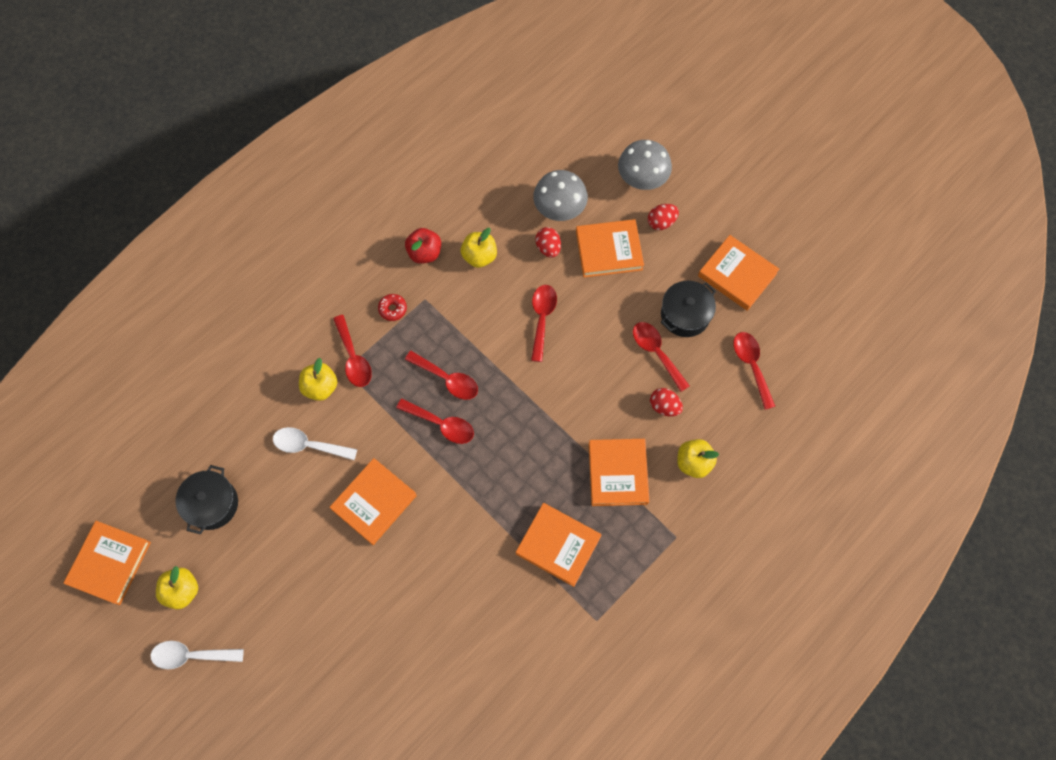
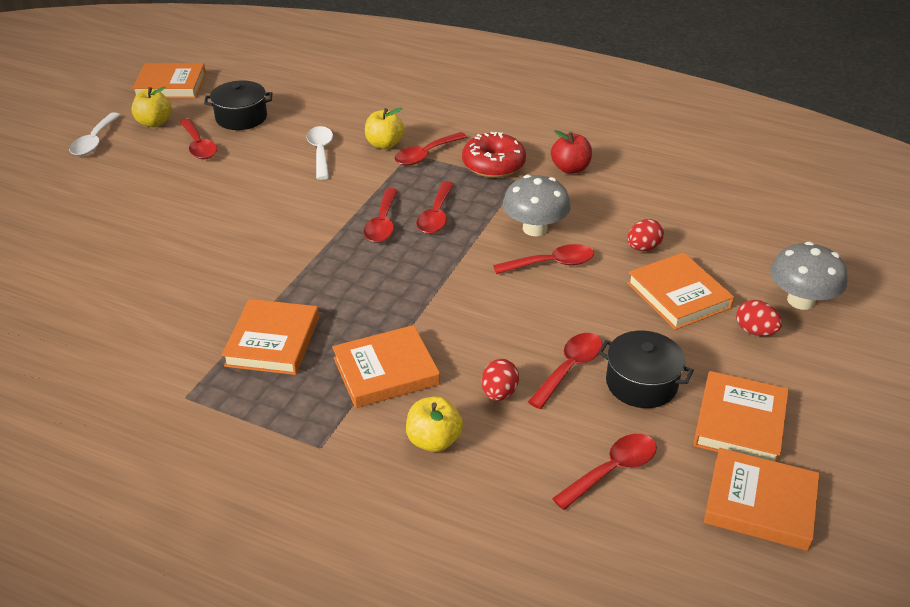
camera: 70 degrees right, 30 degrees down
(192, 655) = (94, 141): white spoon -> white spoon turned 150 degrees counterclockwise
(247, 554) = (198, 146): none -> red spoon
(374, 502) = (276, 202): orange book -> orange book (760, 503)
(392, 309) = (493, 164): red donut -> red donut, size x2.01
(479, 256) = (594, 203): yellow apple -> none
(559, 208) = (700, 245): grey mushroom -> grey mushroom (534, 228)

